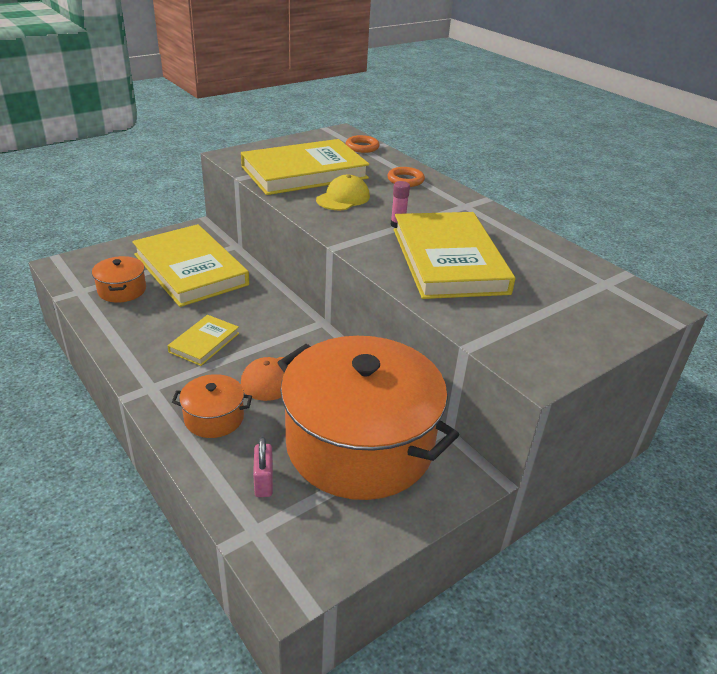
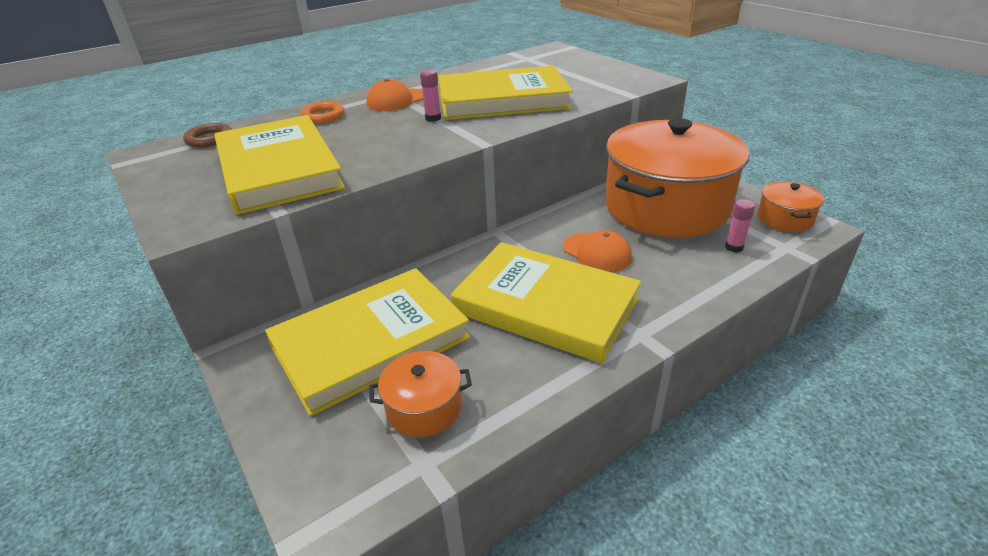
camera: 85 degrees left, 0 degrees up
(204, 342) = (545, 305): yellow book -> yellow book, size x2.10
(214, 418) = (669, 282): orange pot -> orange pot (784, 219)
(264, 482) = (734, 247): pink padlock -> pink glue stick
(343, 198) = (364, 144): yellow cap -> none
(362, 147) = (209, 139): orange ring -> brown ring
(445, 208) = (396, 100): none -> orange cap

